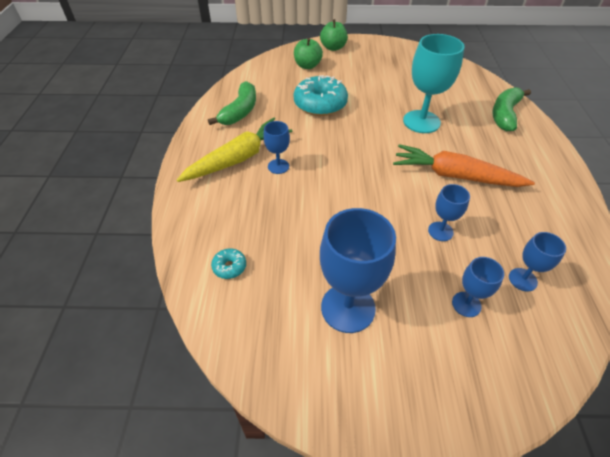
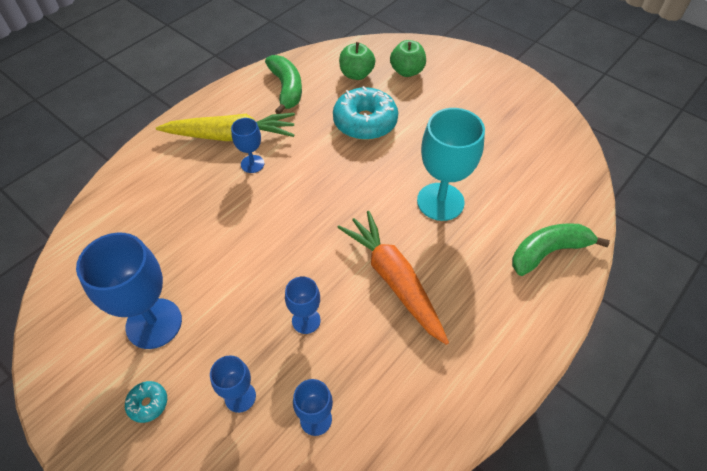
camera: 40 degrees right, 5 degrees up
(229, 267) = (119, 227): turquoise donut -> turquoise donut (148, 403)
(240, 111) = (286, 89): green banana -> green banana turned 75 degrees counterclockwise
(333, 48) = (461, 63): green apple -> green apple (356, 74)

